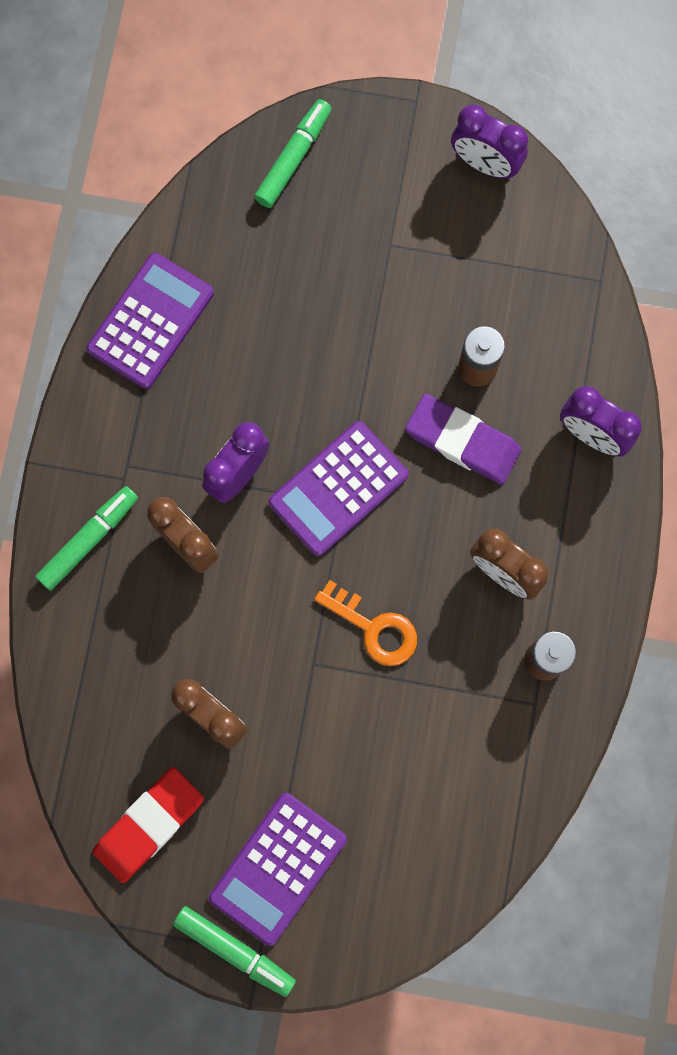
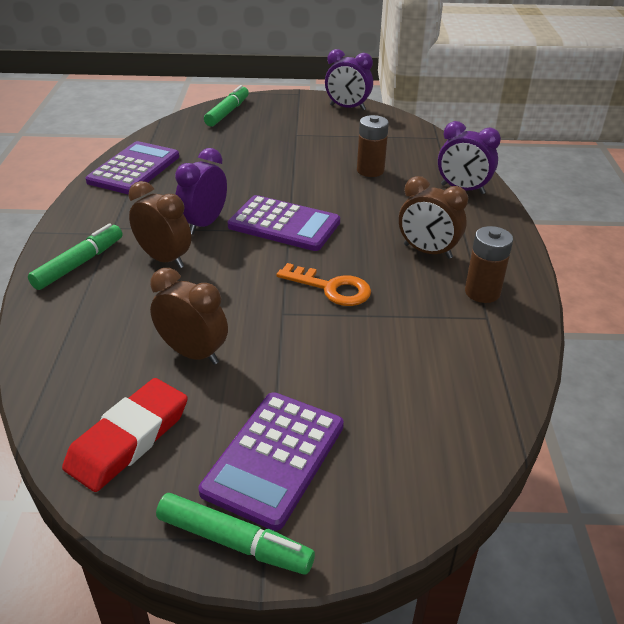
camera: 10 degrees left, 40 degrees down
(338, 489) = (284, 224): purple calculator -> purple calculator turned 105 degrees counterclockwise
(462, 441) = (371, 198): purple eraser -> none

